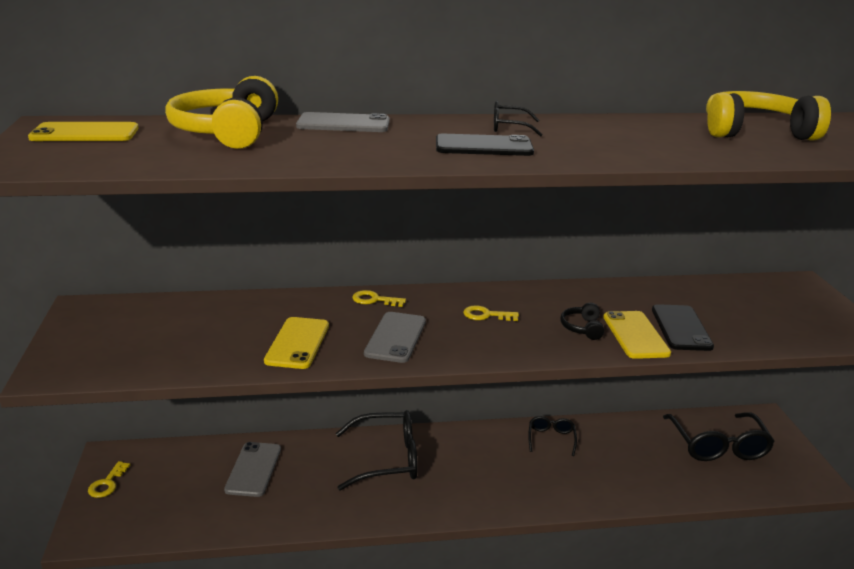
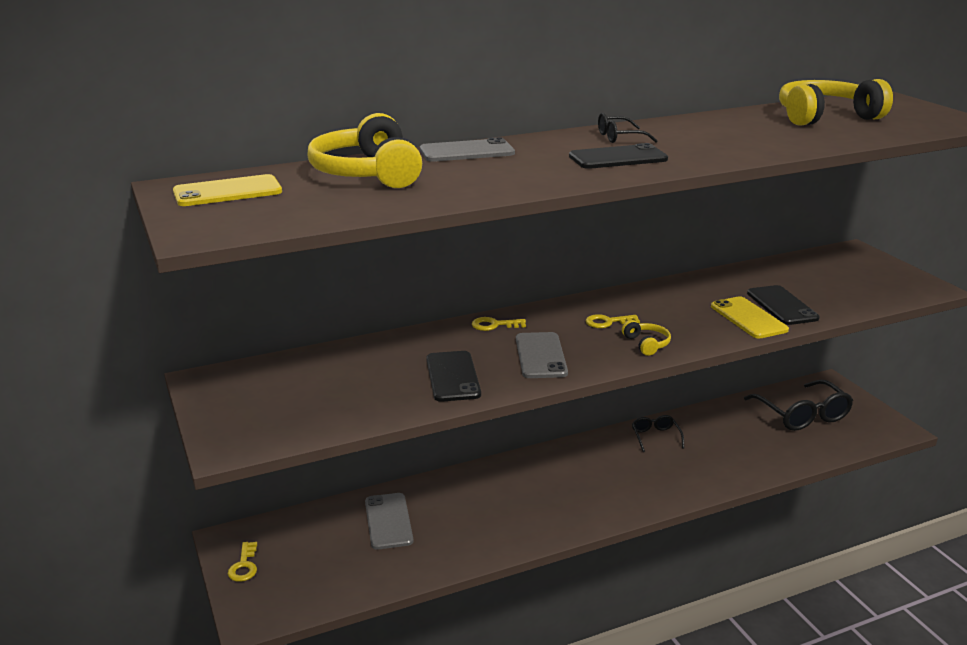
camera: 15 degrees left, 0 degrees up
(297, 343) = (452, 376): yellow phone -> black phone
(387, 459) = (515, 485): black glasses -> none
(509, 344) = (646, 344): none -> yellow headphones
(582, 328) = (700, 319): black headphones -> none

